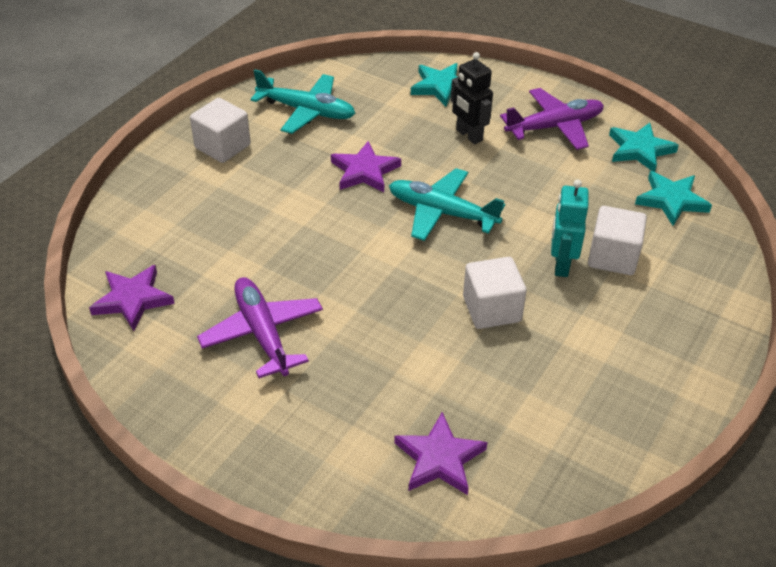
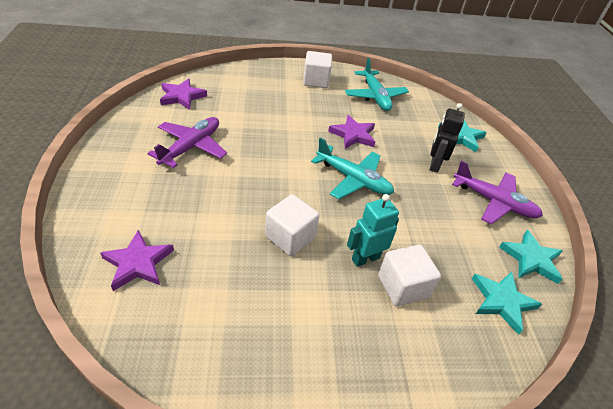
camera: 50 degrees right, 0 degrees up
(441, 212) = (353, 179): turquoise plane -> turquoise plane turned 135 degrees clockwise

